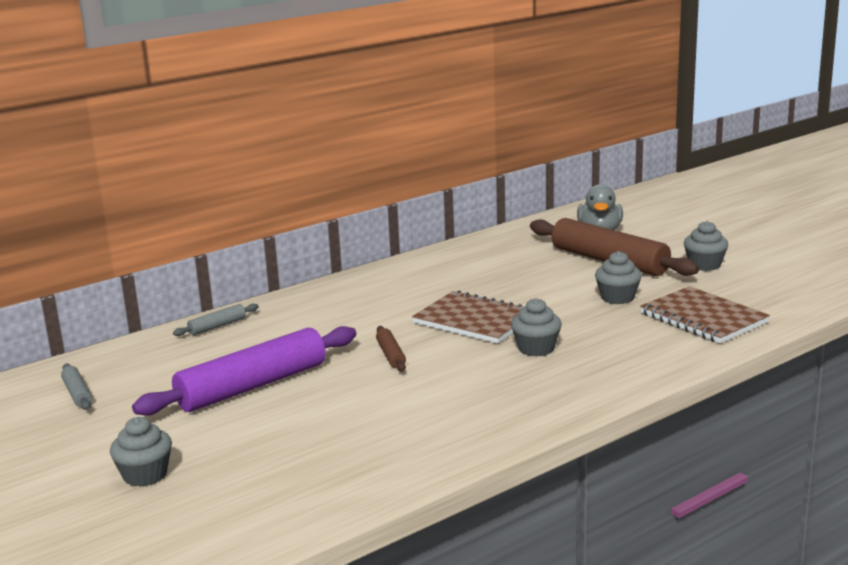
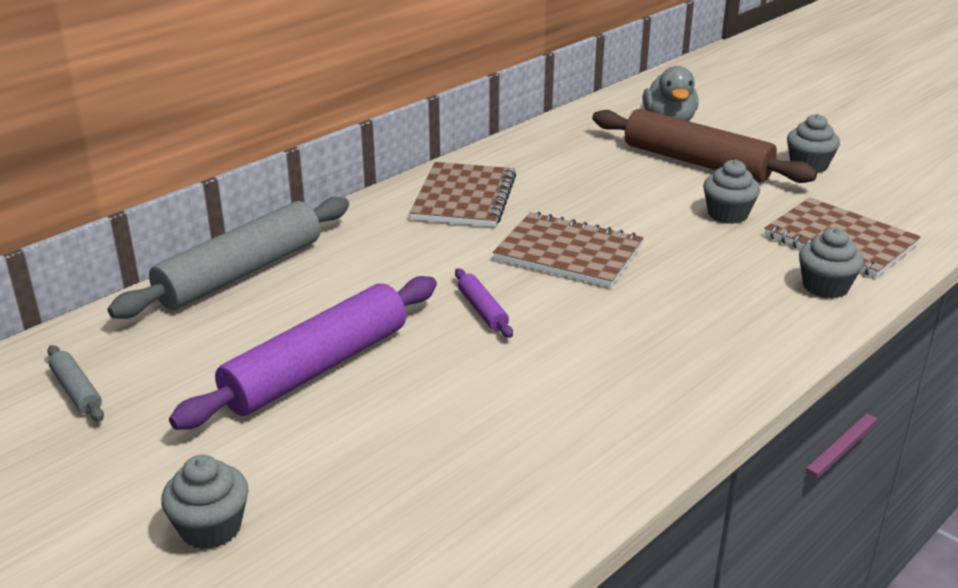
camera: 10 degrees left, 10 degrees up
(217, 326) = (241, 273): grey rolling pin -> grey rolling pin, size x2.33
(390, 355) = (482, 310): brown rolling pin -> purple rolling pin
(407, 282) = (464, 198): none -> brown notebook
(536, 348) = (660, 293): grey cupcake -> grey cupcake (825, 287)

